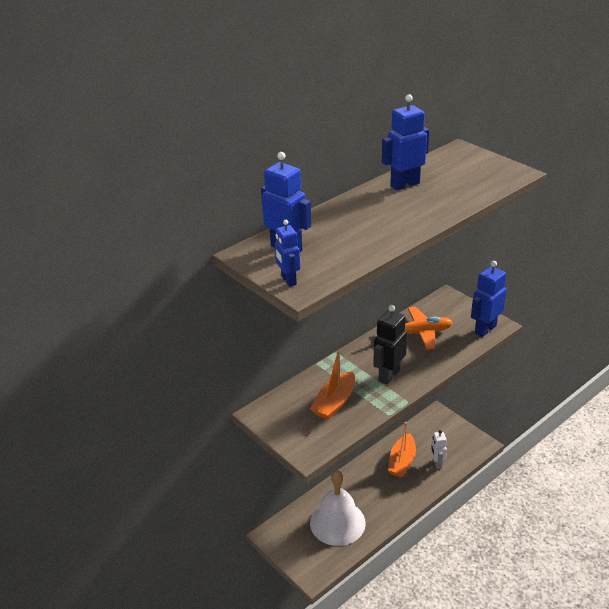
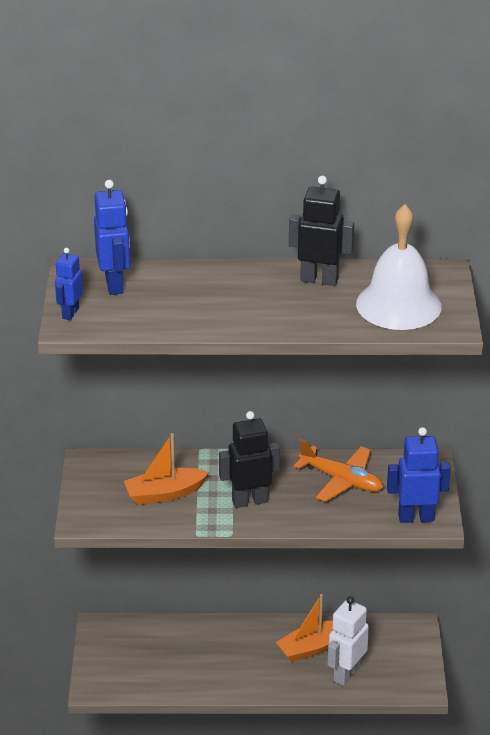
camera: 40 degrees right, 0 degrees up
(337, 522) = (173, 659): white bell -> white bell (398, 305)
(404, 184) = (319, 280): blue robot -> black robot
(437, 463) = (346, 674): white robot -> white robot, size x1.59

